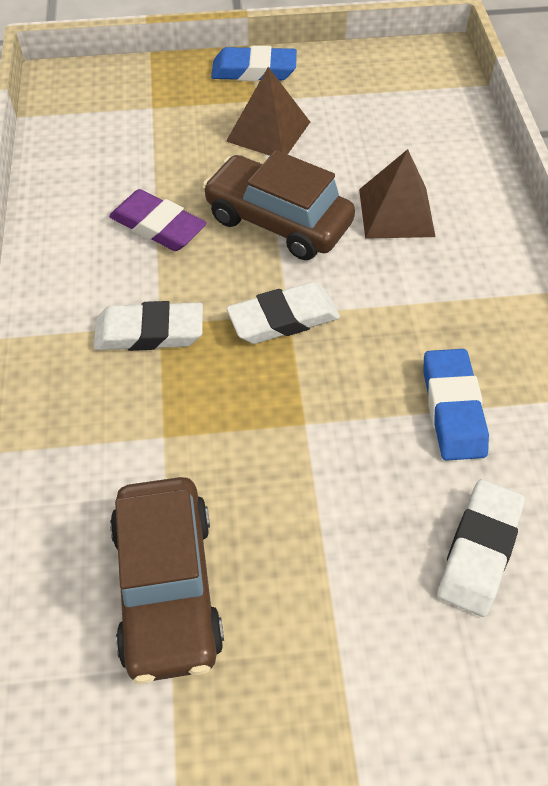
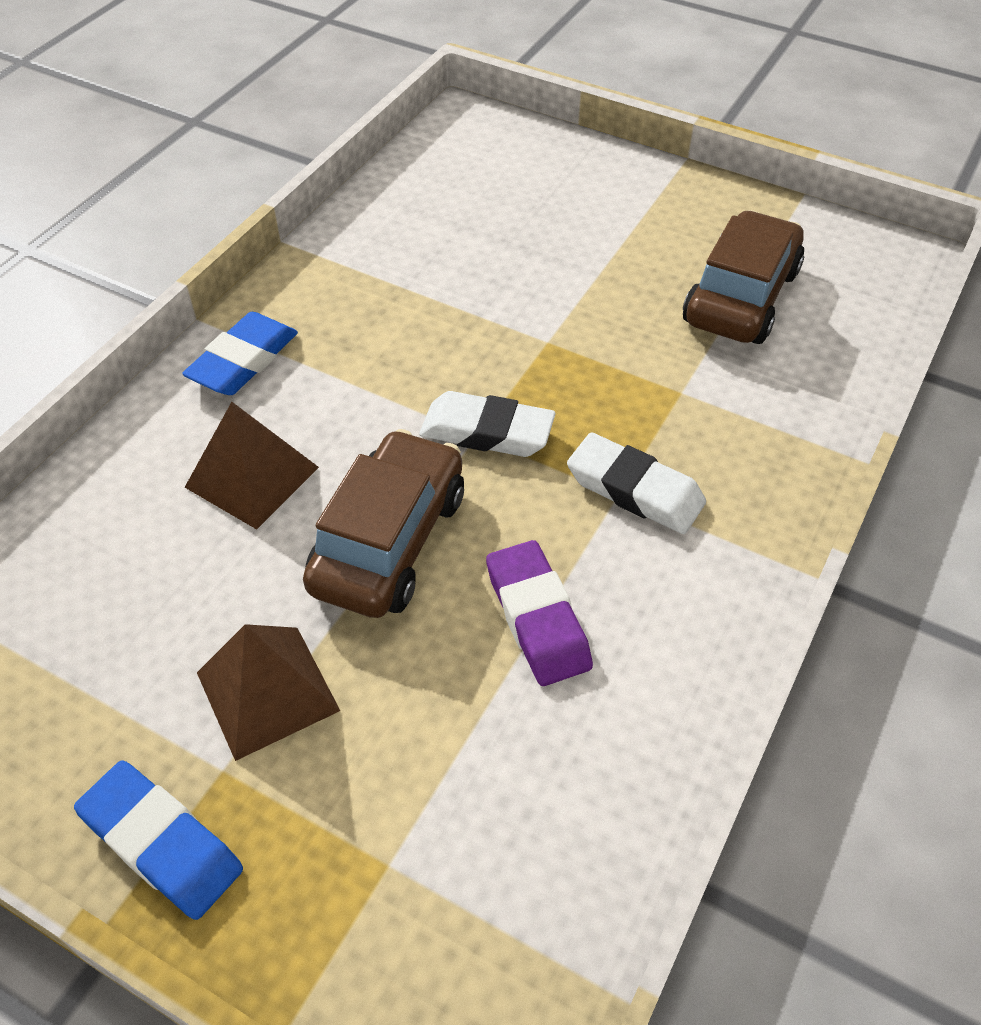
camera: 145 degrees left, 5 degrees down
(278, 221) = (389, 541): brown car -> brown car turned 135 degrees counterclockwise
(452, 408) = (416, 292): blue eraser -> blue eraser (243, 361)
(479, 550) = (496, 216): white eraser -> none

